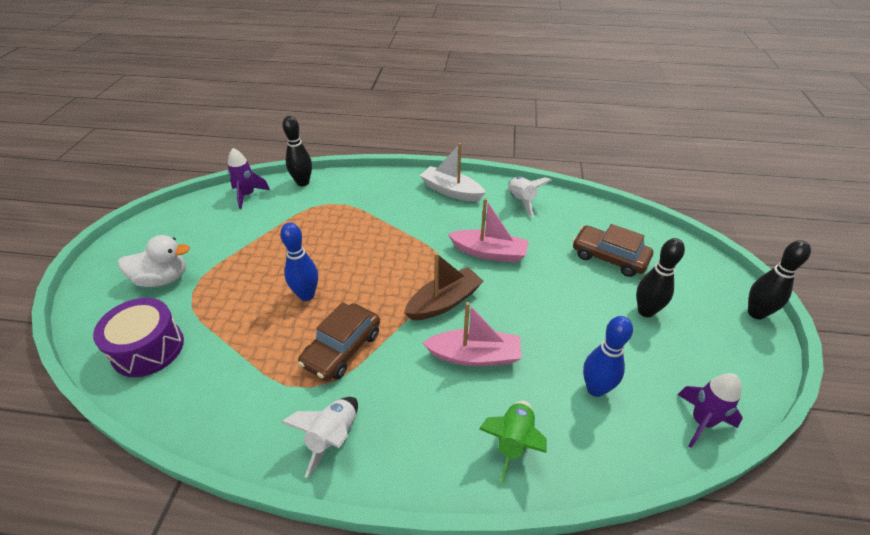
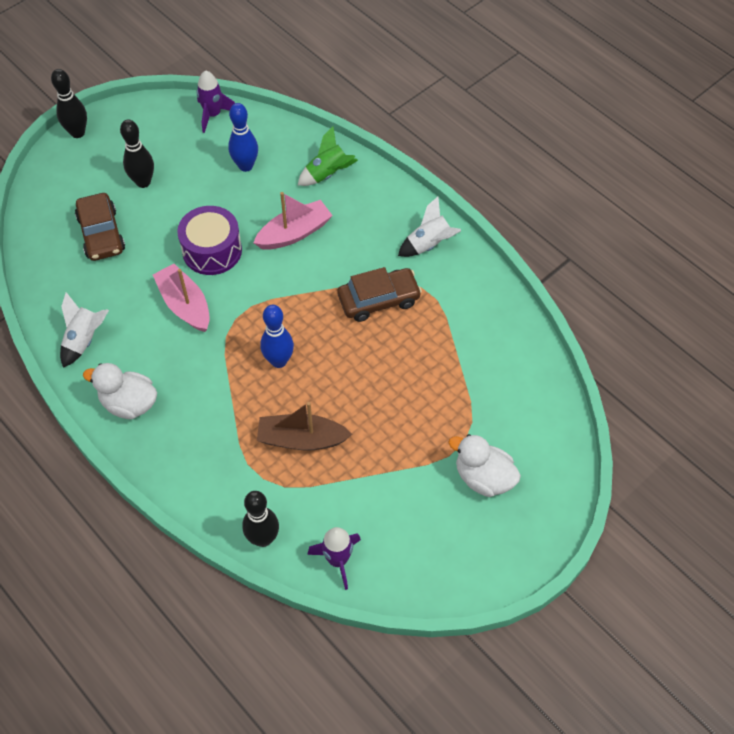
camera: 140 degrees left, 15 degrees up
(148, 348) = (522, 400): purple drum -> purple drum (212, 250)
(306, 295) = (370, 368): blue bowling pin -> blue bowling pin (279, 361)
(444, 302) = (271, 286): brown boat -> brown boat (301, 439)
(451, 191) = (129, 403): white boat -> white duck
(474, 356) = (294, 233): pink boat -> pink boat turned 105 degrees clockwise

